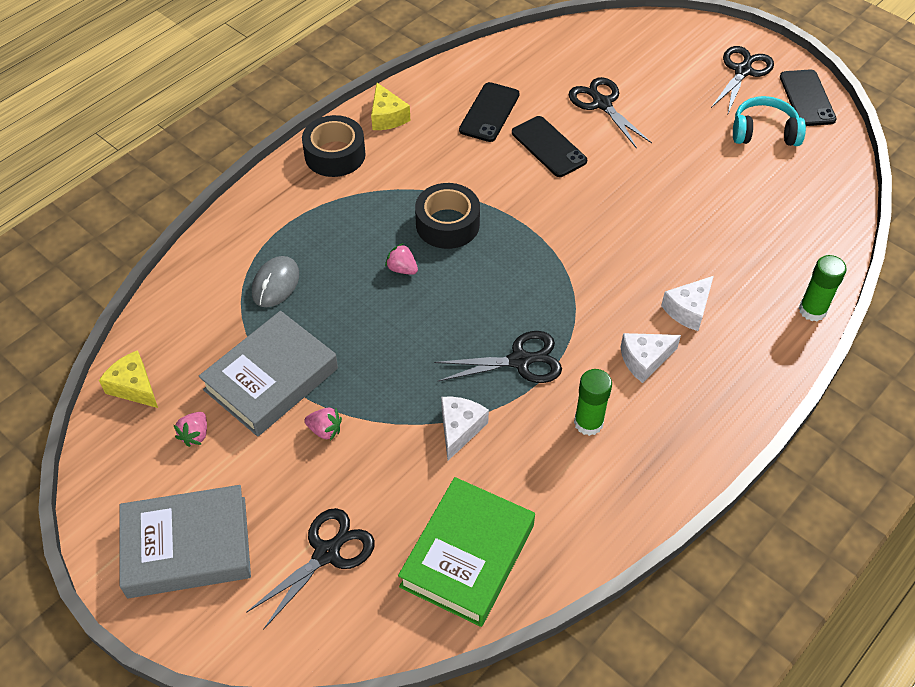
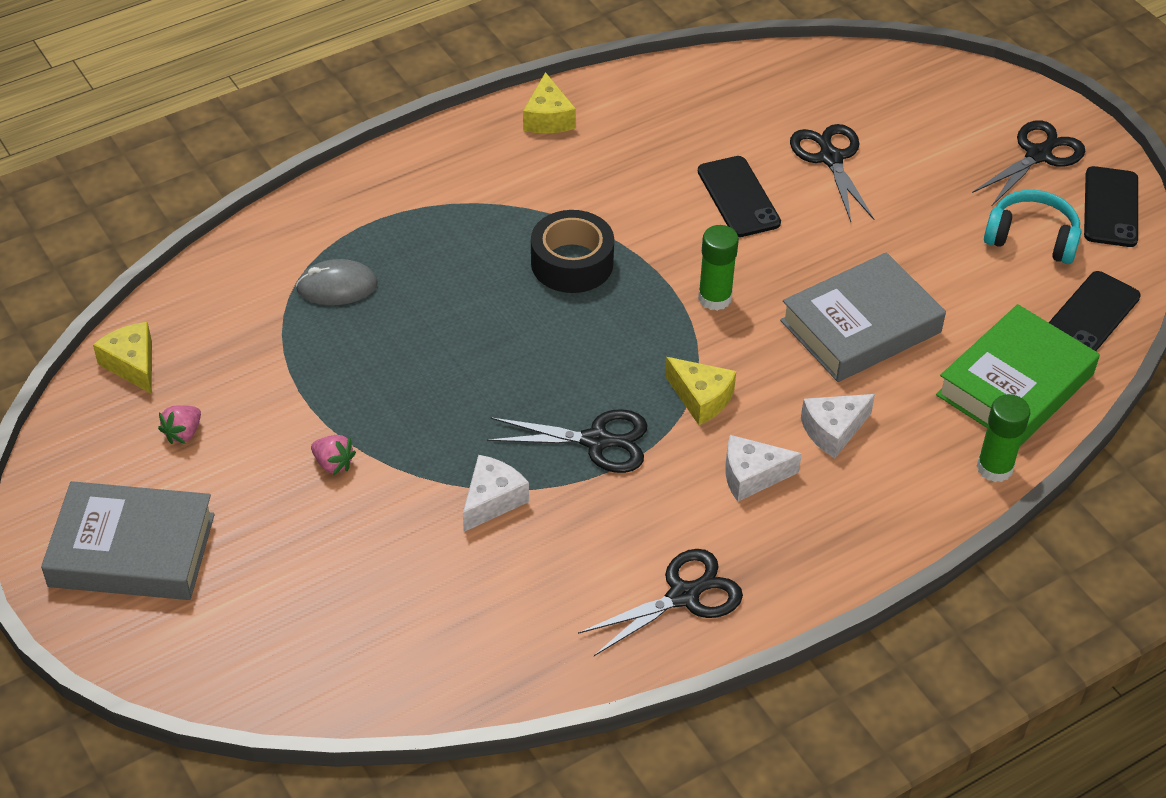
camera: 15 degrees right, 5 degrees down
(271, 379) = (292, 392): grey book -> grey book (860, 326)
(275, 284) = (337, 286): grey mouse -> grey mouse turned 45 degrees clockwise
(327, 553) = (285, 596): black scissors -> black scissors (683, 596)
(335, 155) = (465, 150): black tape -> none
(402, 269) = (495, 303): pink strawberry -> none
(467, 556) = (445, 639): green book -> green book (1015, 384)
(489, 112) = (680, 139): black phone -> black phone (1091, 315)
(583, 308) = (701, 398): none -> yellow cheese
(588, 423) = (651, 530): green glue stick -> green glue stick (714, 298)

